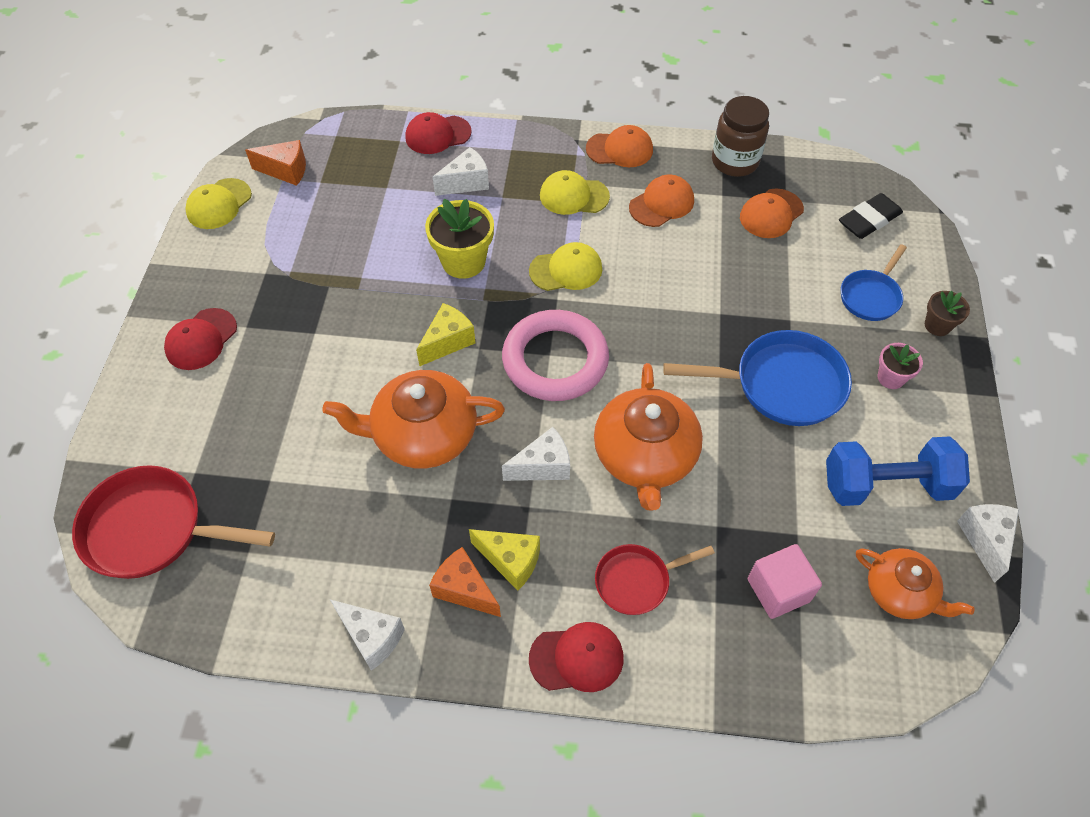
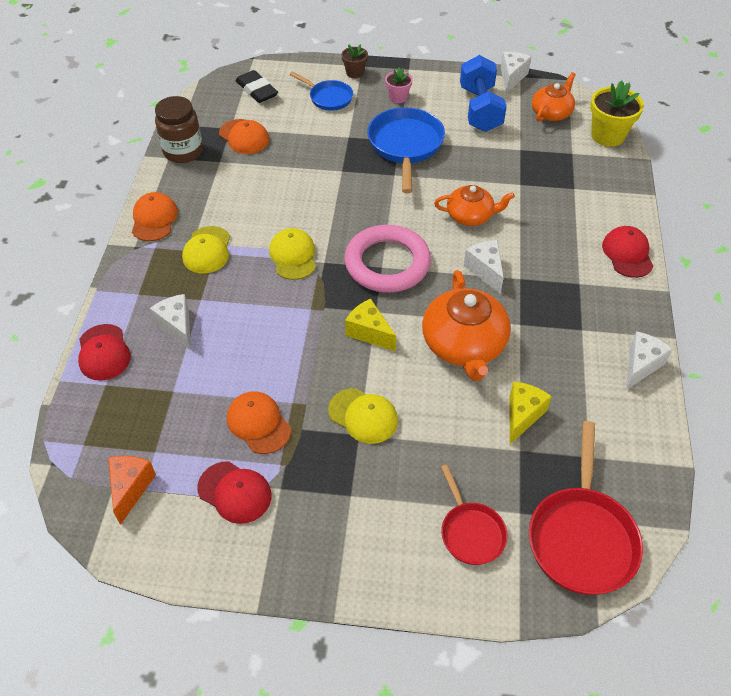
camera: 90 degrees left, 5 degrees down
(201, 339) = (367, 535): red cap -> red cap (235, 492)
(219, 204) = (173, 551): yellow cap -> yellow cap (363, 416)
(463, 261) = (278, 325): yellow flower pot -> yellow flower pot (607, 135)
(464, 590) = (592, 313): orange cheese -> none
(511, 561) = (565, 288): yellow cheese -> yellow cheese (522, 415)
(636, 581) = (567, 223): red pan -> red pan (470, 532)
(645, 456) = (470, 216): orange teapot -> orange teapot, size x0.62
(661, 204) = (225, 196): orange cap -> orange cap (258, 423)
(778, 590) = (560, 161): pink cube -> none
(984, 540) = (512, 77): white cheese -> white cheese turned 105 degrees clockwise

